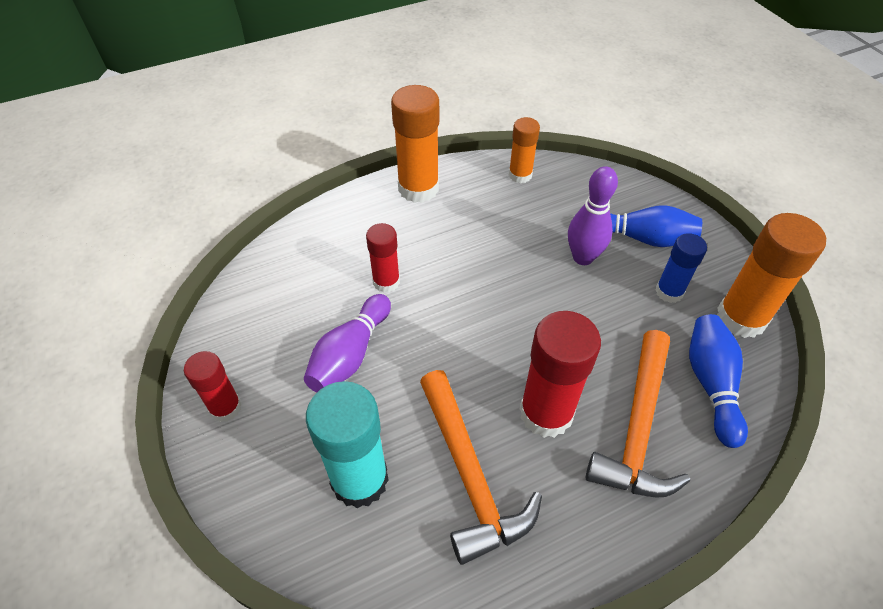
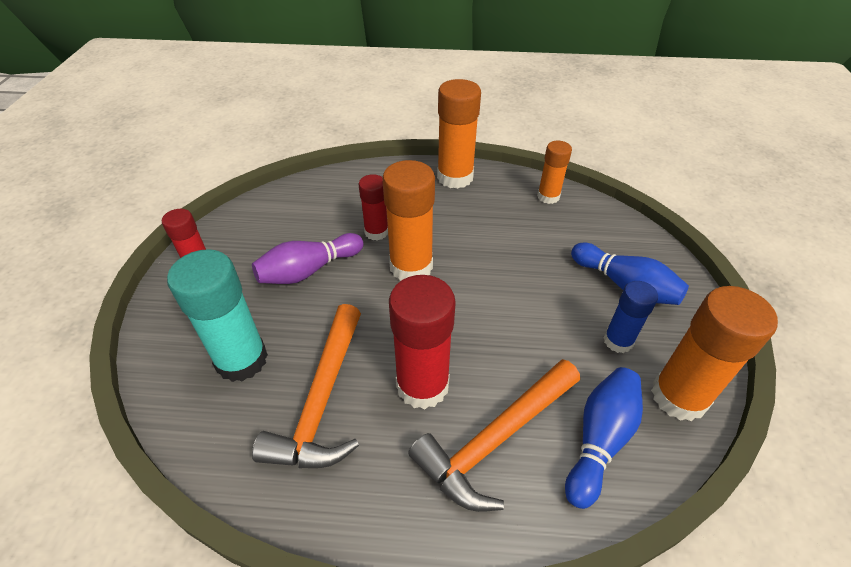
camera: 30 degrees right, 5 degrees down
(448, 303) = (411, 266): none -> orange glue stick
(583, 257) = (555, 279): purple bowling pin -> none

